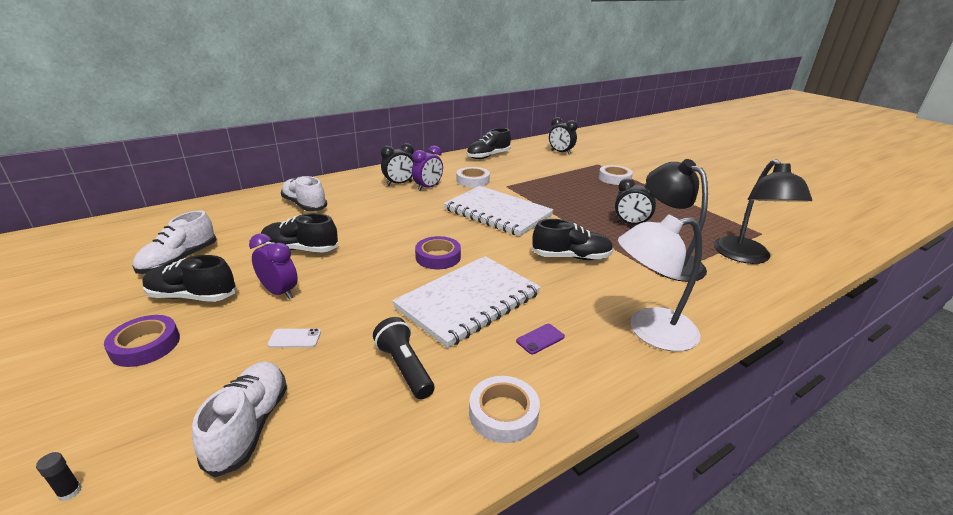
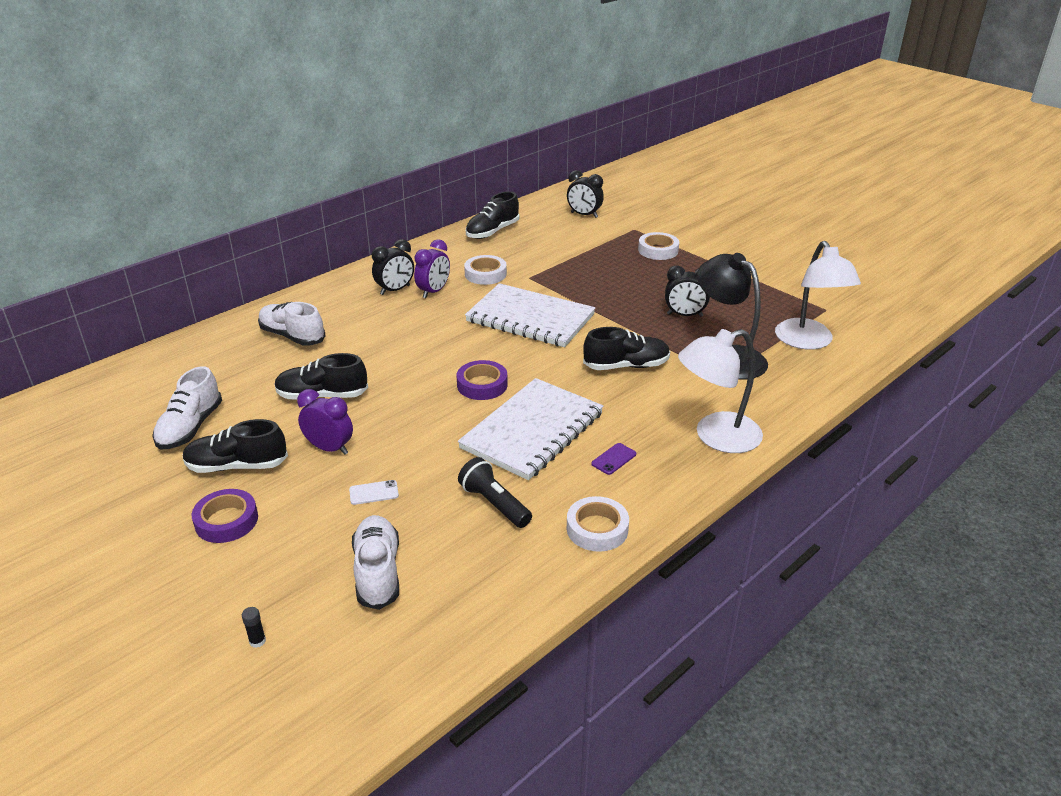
camera: 10 degrees left, 5 degrees up
(746, 257) = (808, 342): black lamp -> white lamp

